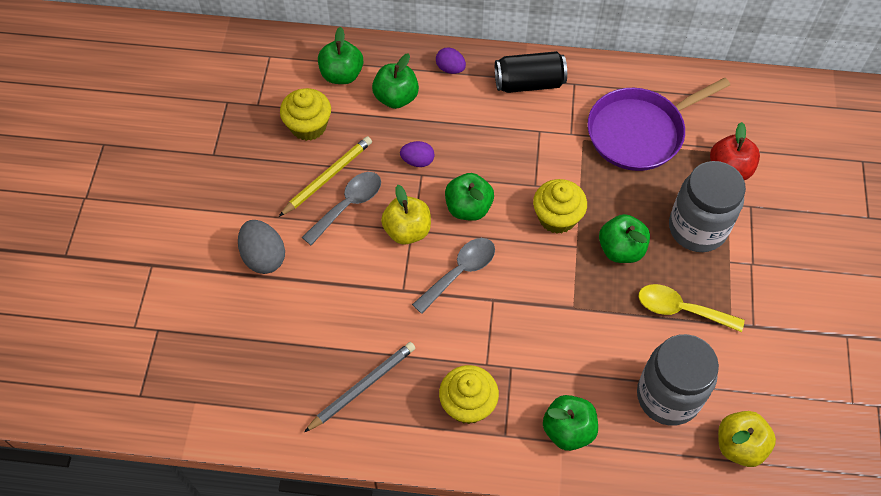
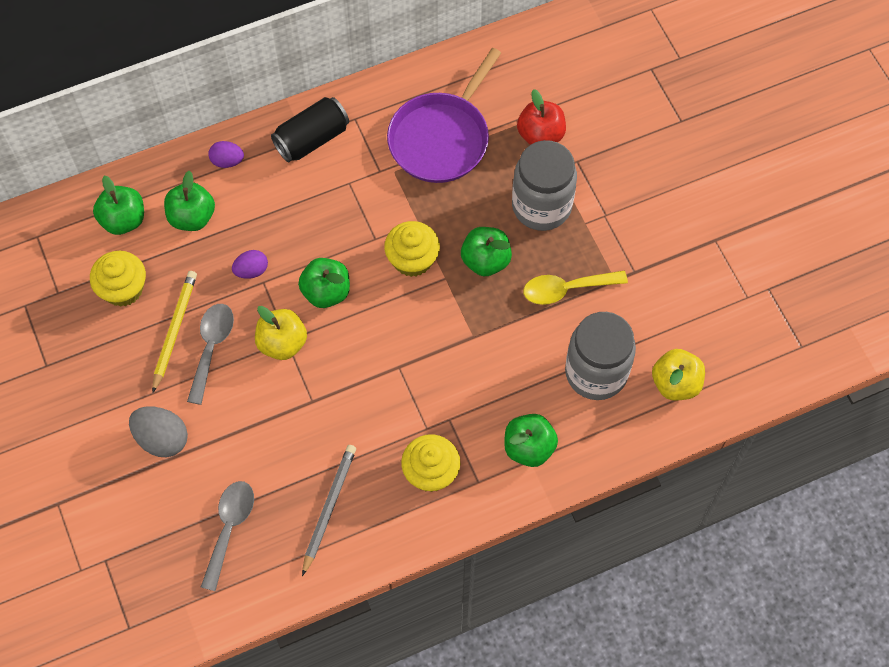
camera: 30 degrees left, 5 degrees up
(459, 272) = (354, 357): grey spoon -> grey spoon (229, 529)

